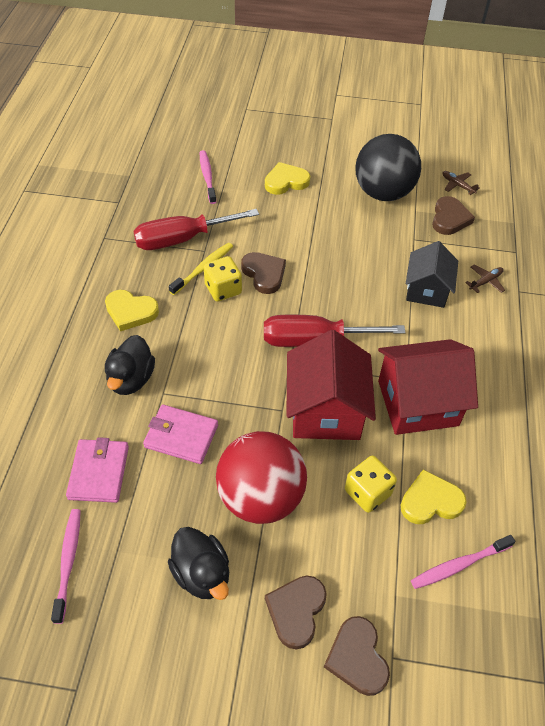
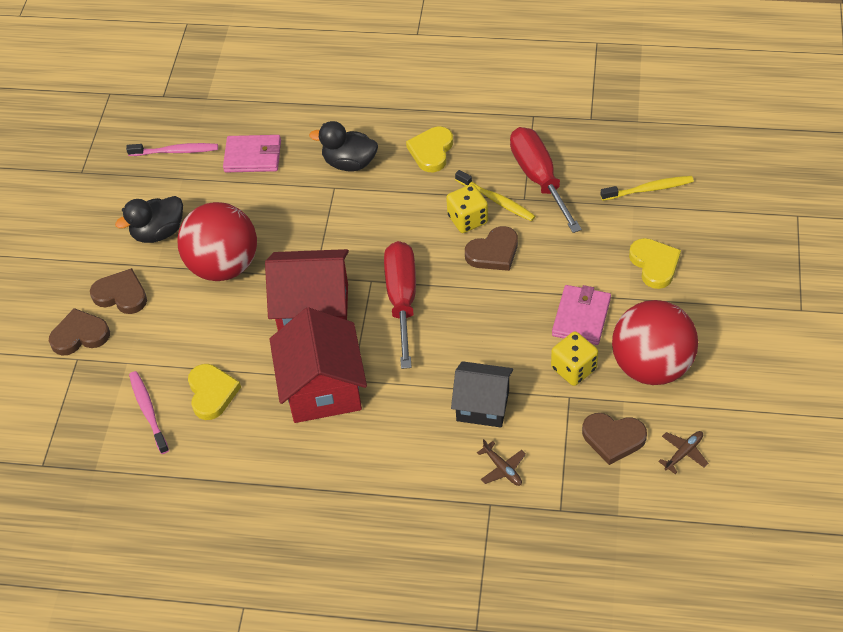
camera: 95 degrees right, 0 degrees up
(181, 436) = (287, 205): pink wallet -> pink wallet (581, 317)
(207, 177) = (649, 189): pink toothbrush -> yellow toothbrush
(367, 492) = (223, 344): yellow dice -> yellow dice (573, 369)
(383, 193) = (651, 366): black ball -> red ball

